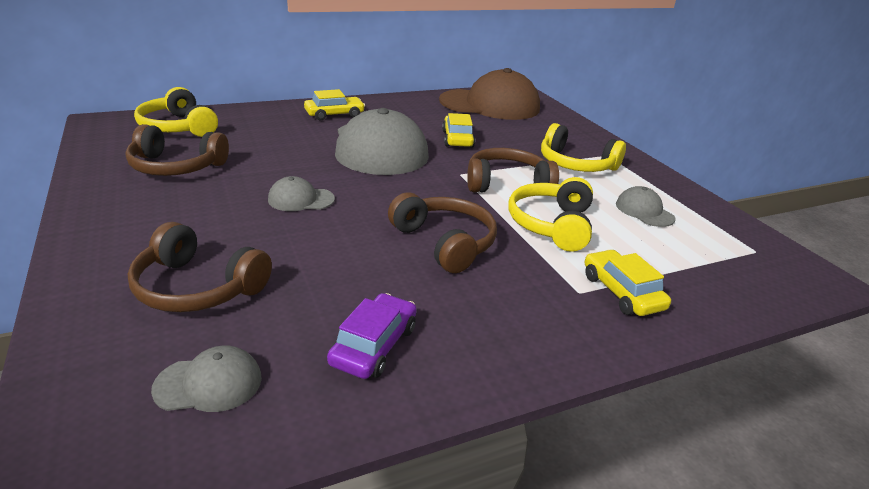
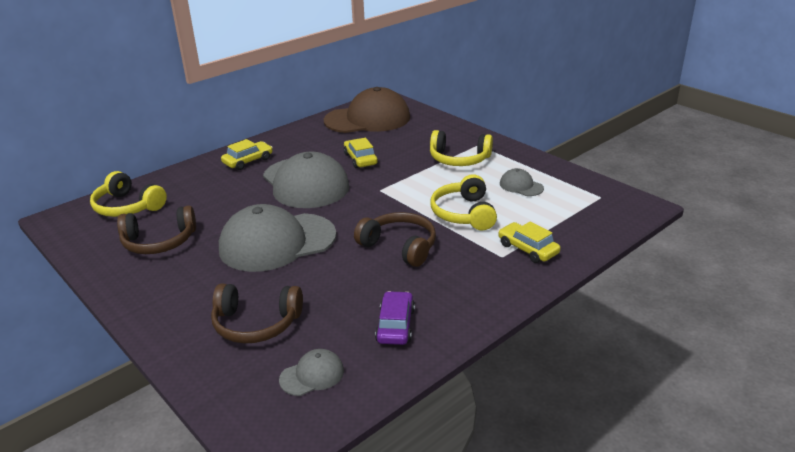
camera: 15 degrees left, 0 degrees up
(301, 199) = (277, 242): grey cap -> grey cap, size x2.30
(507, 184) = (418, 189): brown headphones -> none

